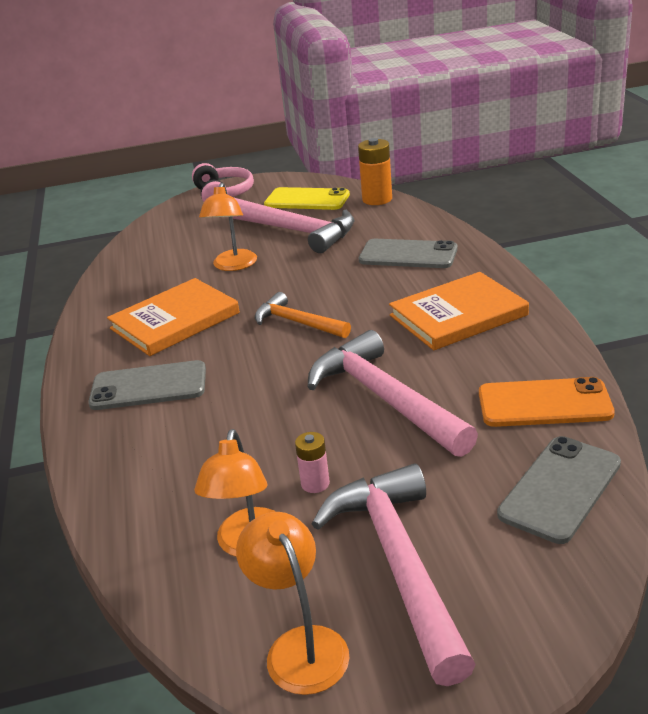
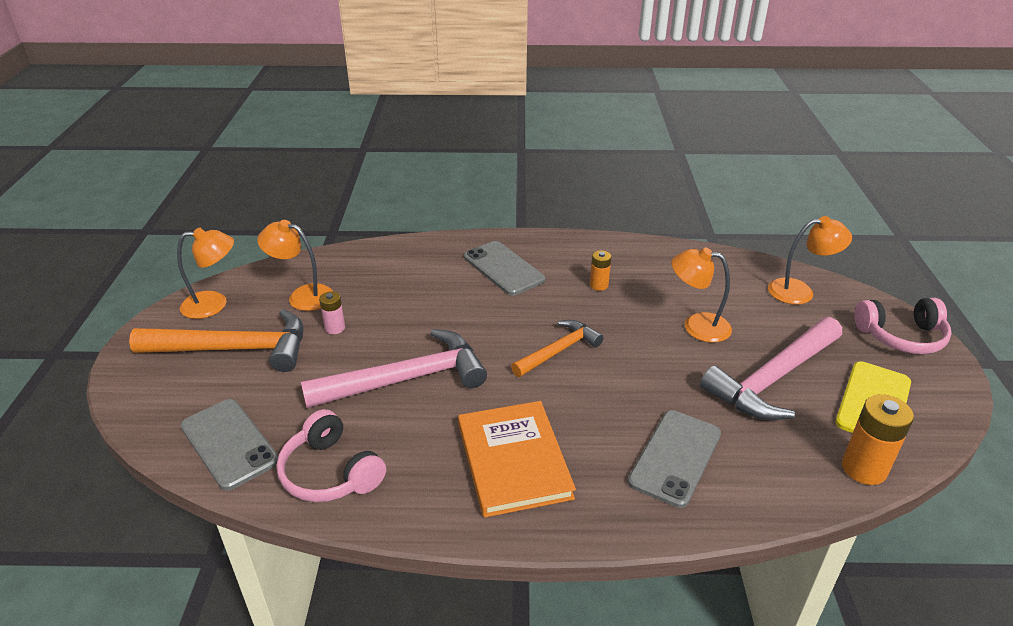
camera: 100 degrees right, 5 degrees up
(148, 386) = (503, 268): grey phone -> grey phone turned 45 degrees counterclockwise
(167, 231) = (800, 291): none -> orange lamp
(175, 321) = (599, 285): orange book -> orange battery
(399, 564) = (234, 349): pink hammer -> orange hammer
(544, 404) = (330, 473): orange phone -> pink headphones

